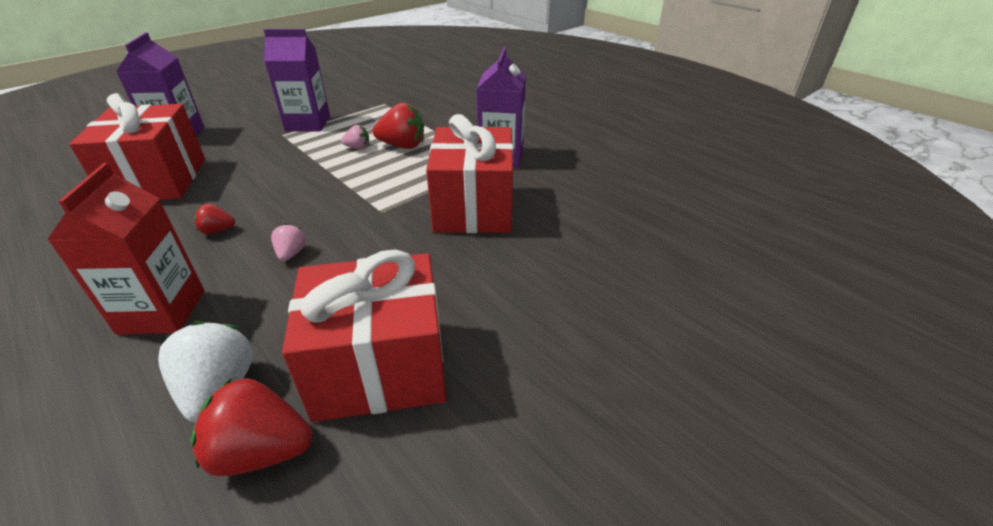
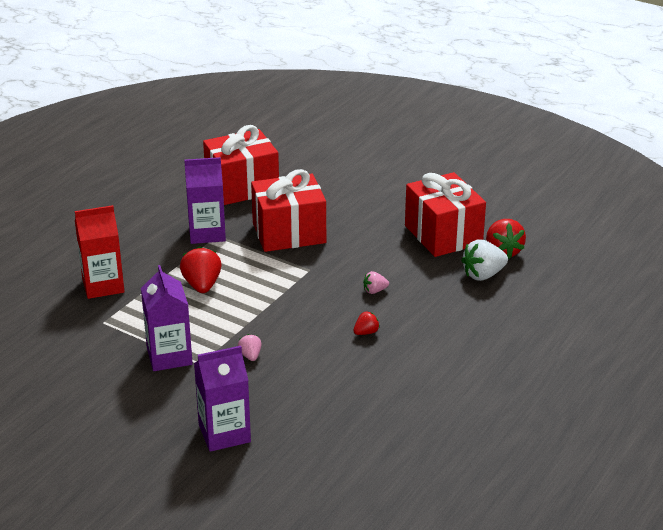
camera: 105 degrees left, 5 degrees down
(158, 180) = (313, 399): red gift -> red gift (242, 187)
(162, 311) = (448, 317): red carton -> red carton (103, 285)
(217, 230) = (366, 332): red strawberry -> red strawberry turned 105 degrees counterclockwise
(358, 148) = (213, 309): pink strawberry -> pink strawberry (250, 356)

